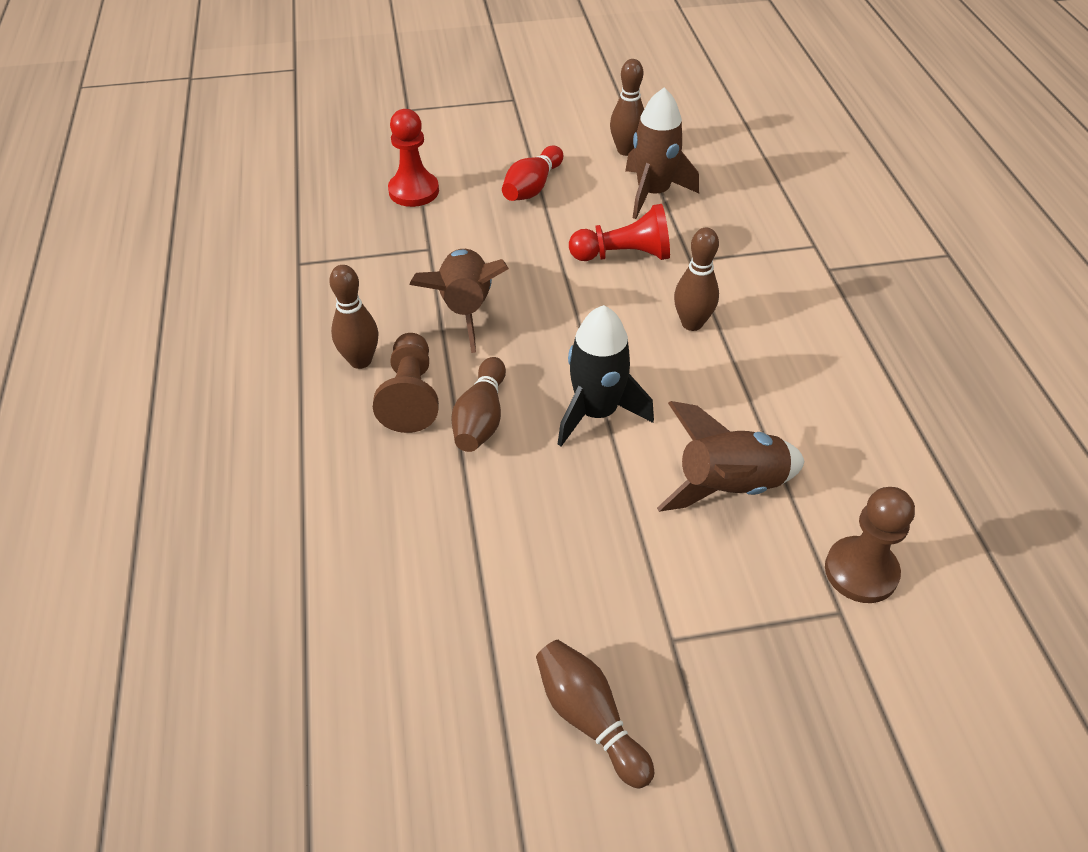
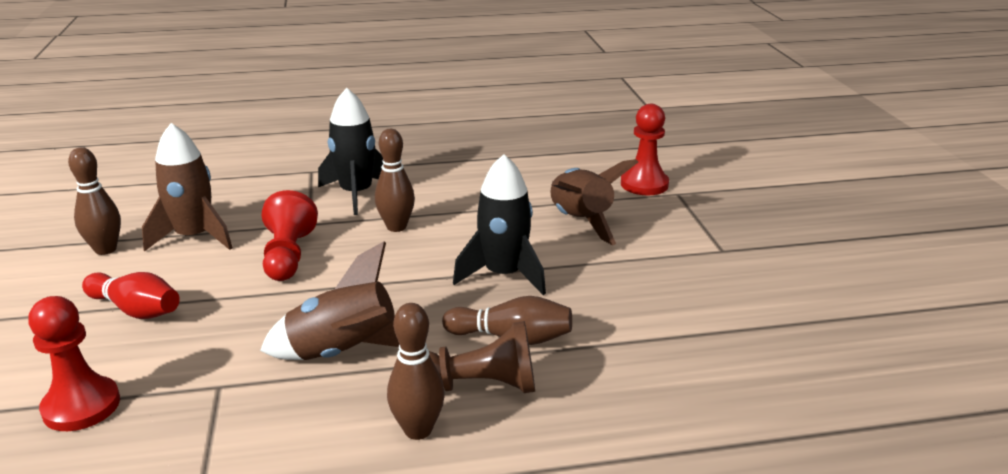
camera: 90 degrees left, 20 degrees down
(589, 718) = (801, 283): brown bowling pin -> none
(764, 286) = (356, 194): none -> black rocket
(861, 571) = (644, 184): brown pawn -> red pawn

